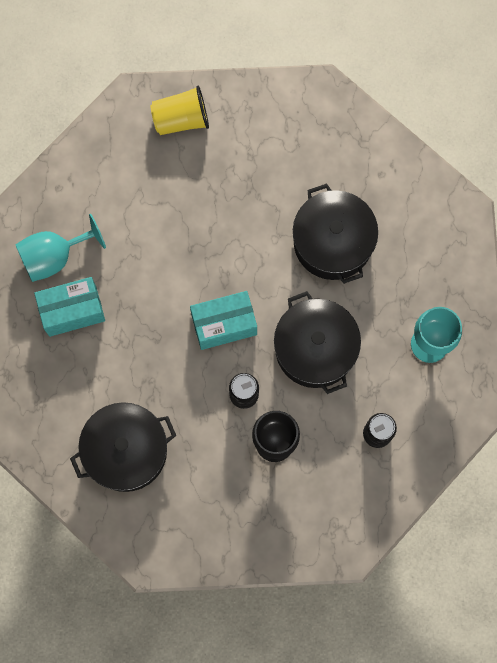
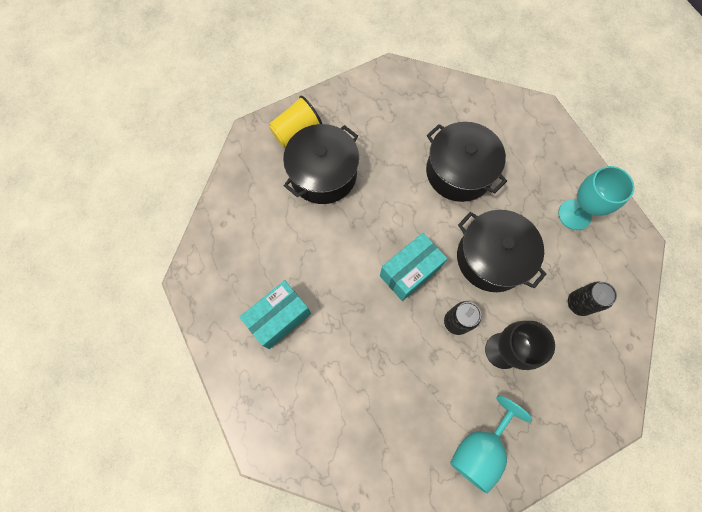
camera: 25 degrees left, 5 degrees down
(54, 256) = (243, 279): turquoise goblet -> turquoise goblet (479, 448)
(126, 451) = (383, 419): black pot -> black pot (323, 174)

